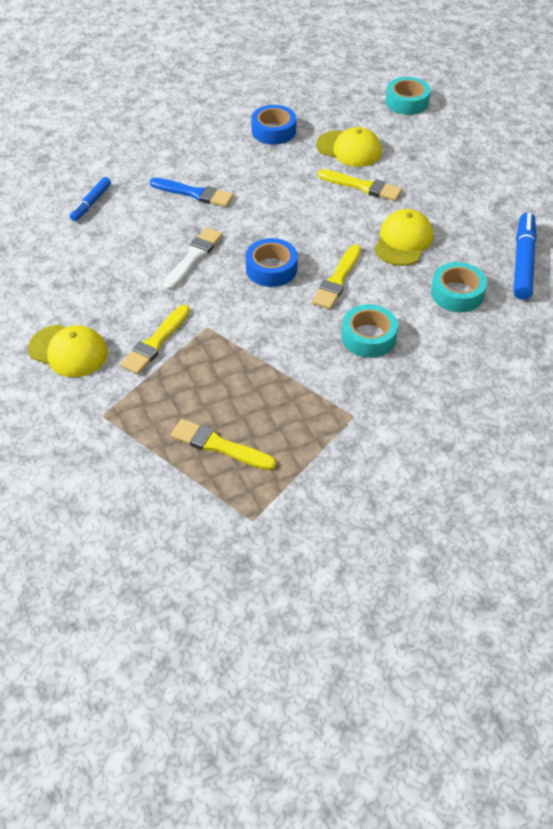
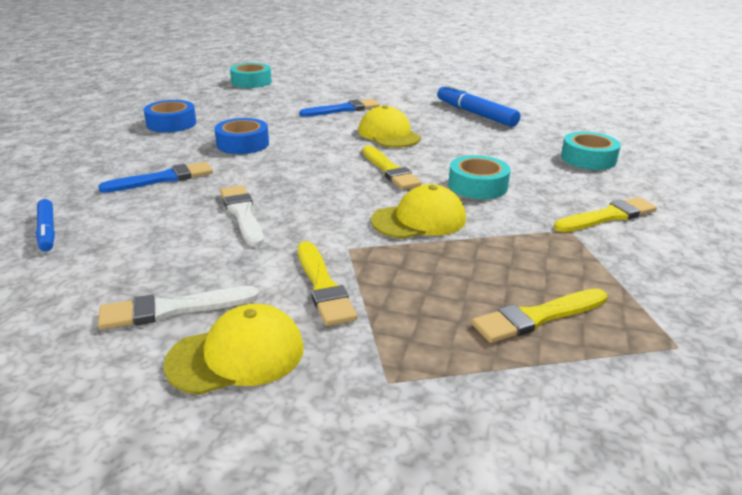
camera: 50 degrees left, 20 degrees down
(78, 303) = (173, 309): none -> white brush
(271, 269) = (327, 188): blue tape -> blue tape (243, 144)
(349, 149) = (254, 111): yellow cap -> yellow cap (419, 220)
(362, 186) = (303, 123): yellow brush -> yellow brush (607, 216)
(420, 187) = (343, 109): none -> blue brush
(457, 293) = (475, 141): turquoise tape -> turquoise tape (588, 159)

